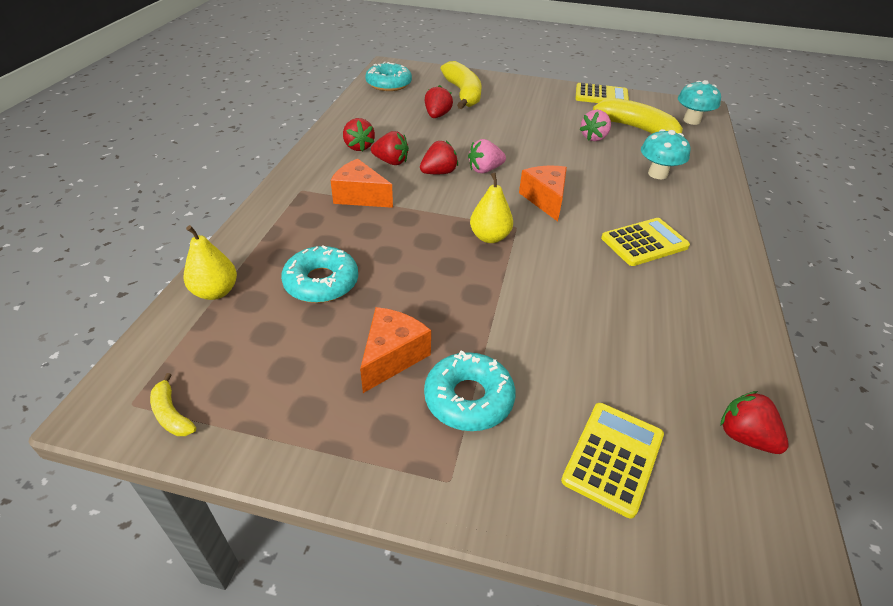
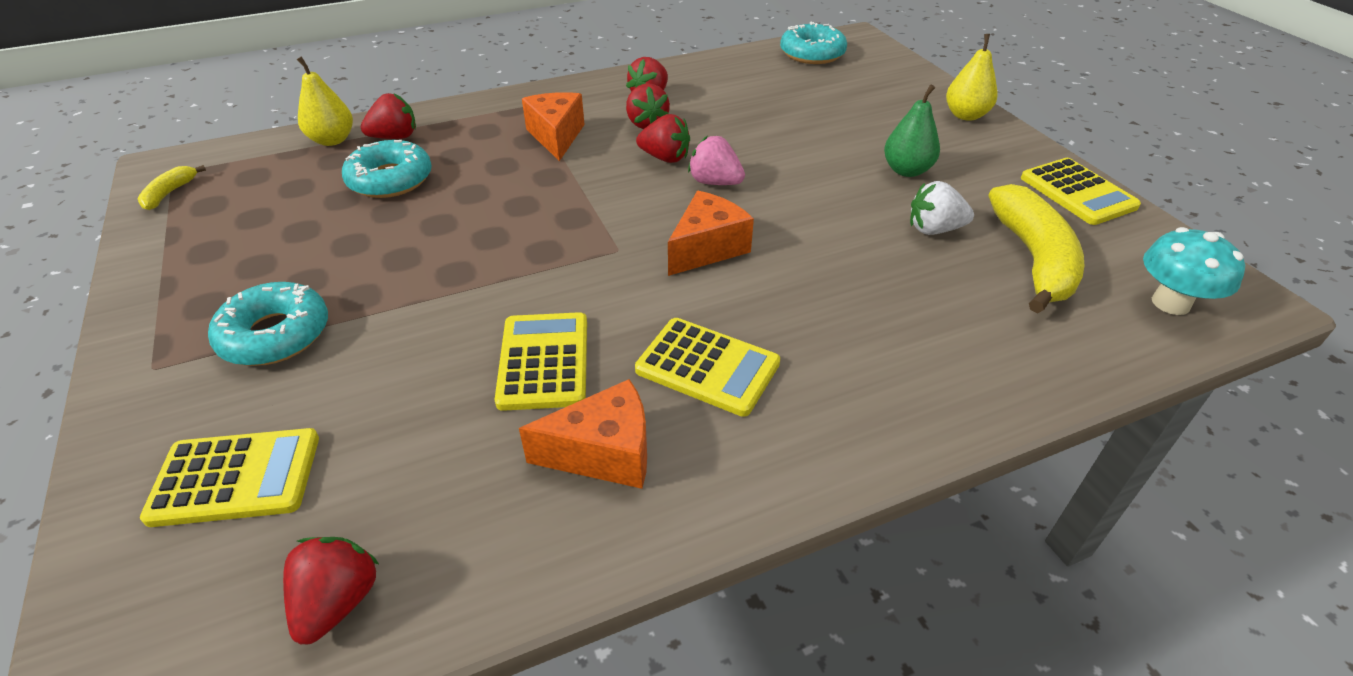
camera: 55 degrees right, 0 degrees up
(392, 357) = (308, 263): orange cheese -> orange cheese (604, 453)
(437, 115) = (791, 107): red strawberry -> red strawberry (395, 137)
(463, 94) = (875, 99): yellow banana -> none
(490, 237) = (573, 240): yellow pear -> yellow pear (965, 115)
(538, 119) = (906, 170): none -> green pear
(594, 137) = (934, 229): pink strawberry -> white strawberry
(597, 292) = (544, 361): none -> yellow calculator
(657, 174) = (922, 321): turquoise mushroom -> none

